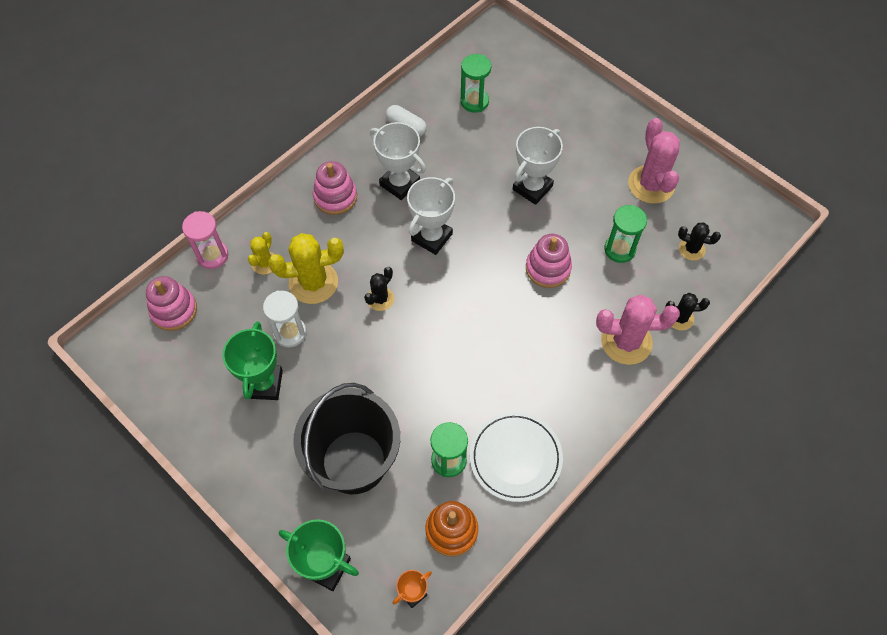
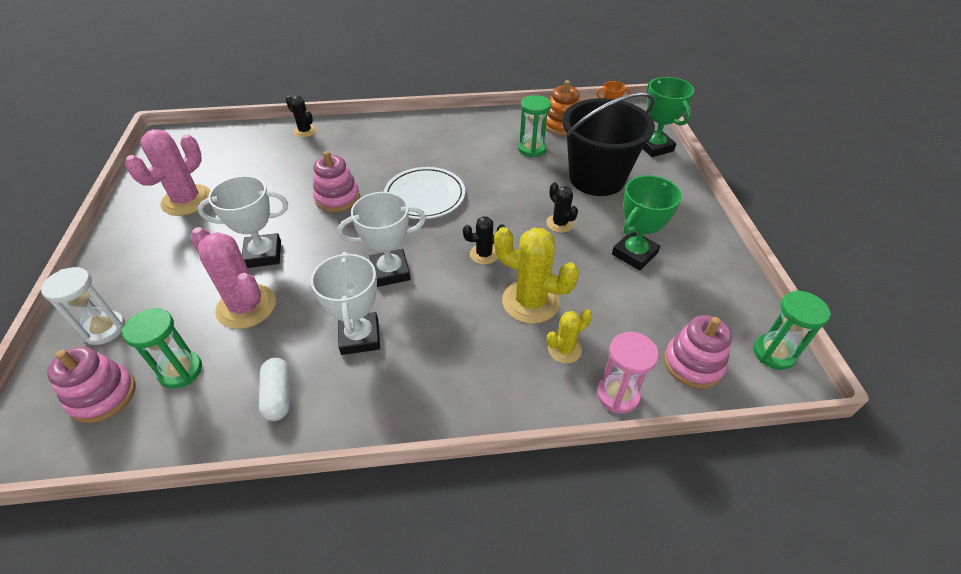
camera: 140 degrees left, 15 degrees down
(290, 333) = (584, 276): white hourglass -> white hourglass (105, 329)
(335, 197) = (434, 368): pink stacking toy -> pink stacking toy (103, 396)
(515, 458) = (489, 131): white plate -> white plate (424, 196)
(619, 249) = (276, 179): green hourglass -> green hourglass (773, 353)
(626, 342) = (352, 139): pink cactus -> pink cactus (246, 306)
(691, 249) = (236, 154): black cactus -> black cactus (560, 223)

